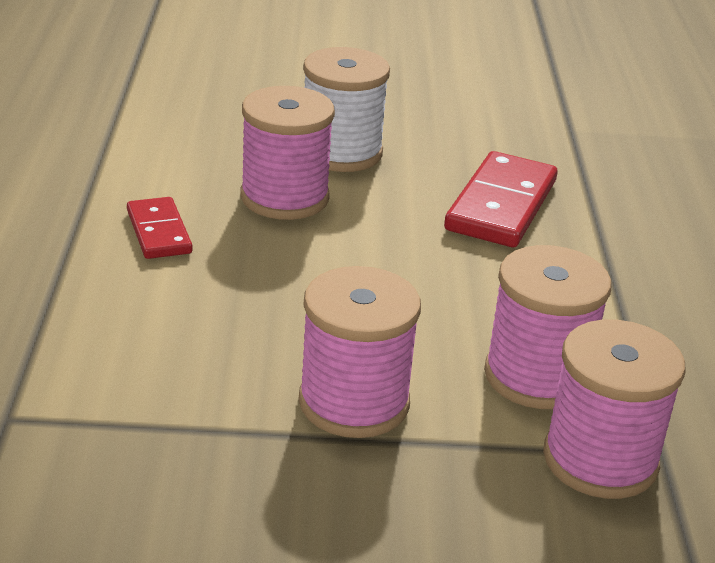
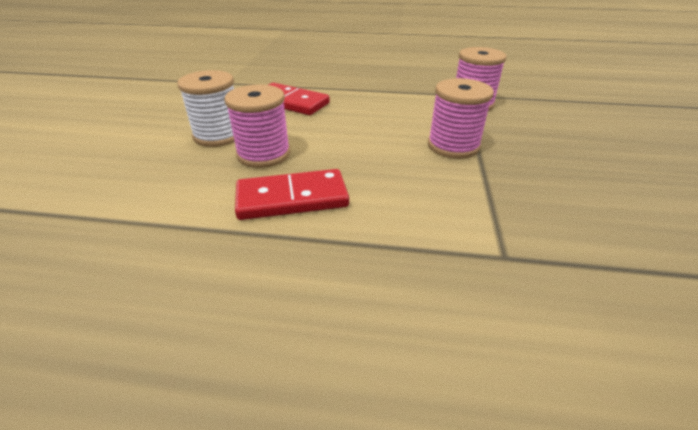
camera: 80 degrees left, 5 degrees up
(159, 232) = (292, 198): red domino -> red domino, size x1.68
(537, 376) = (424, 109): pink spool -> none

